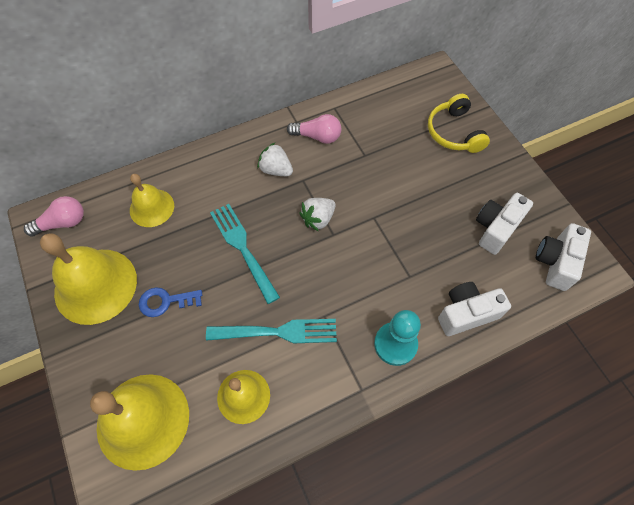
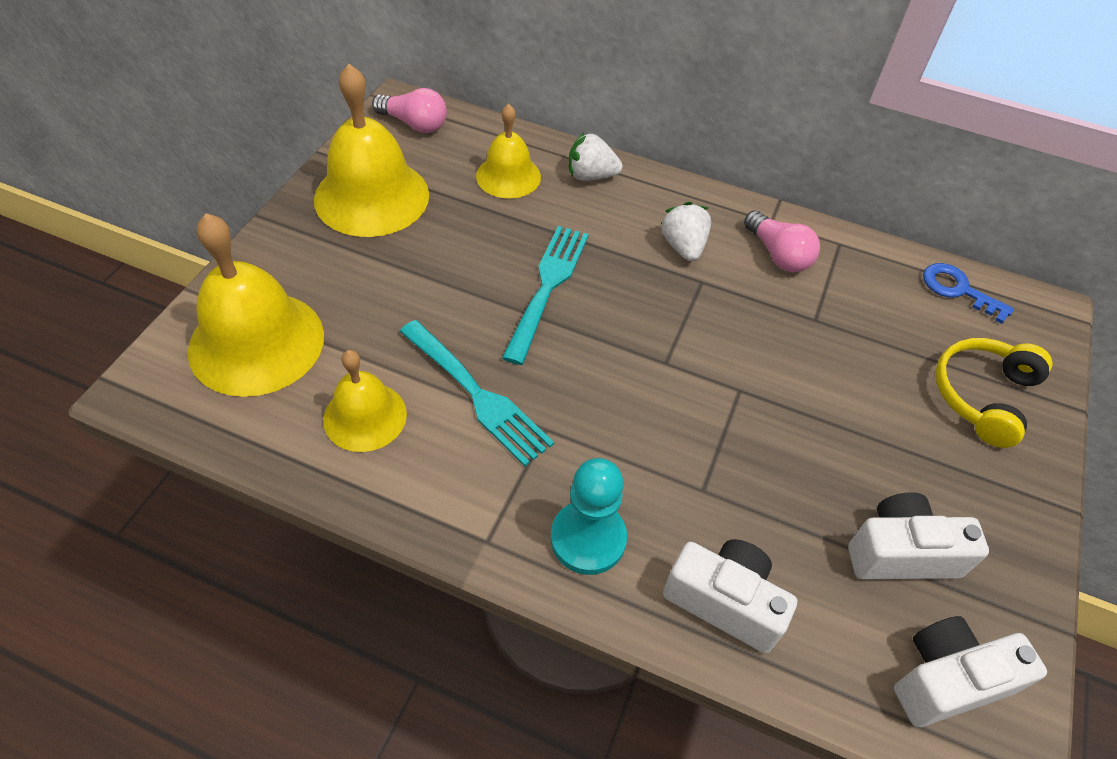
camera: 45 degrees right, 10 degrees down
(166, 301) = (411, 265): blue key -> blue key (958, 290)
(318, 219) = (668, 332): white strawberry -> white strawberry (591, 176)

